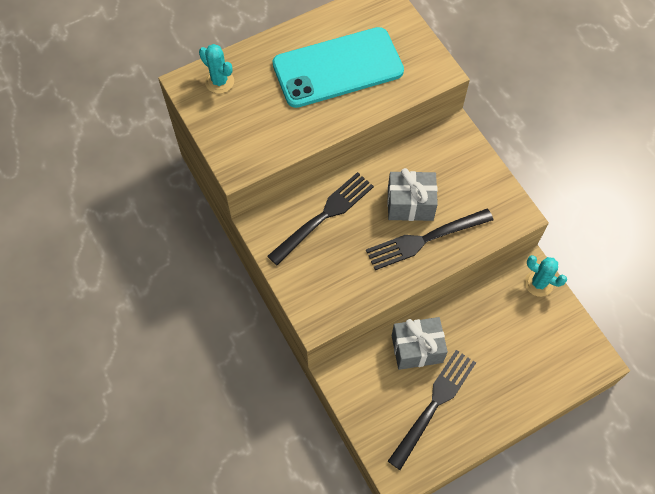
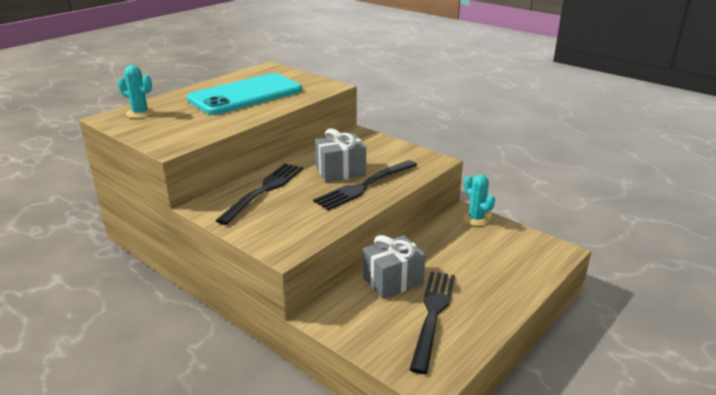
camera: 20 degrees left, 35 degrees down
(538, 283) = (476, 219): turquoise cactus -> turquoise cactus turned 45 degrees clockwise

